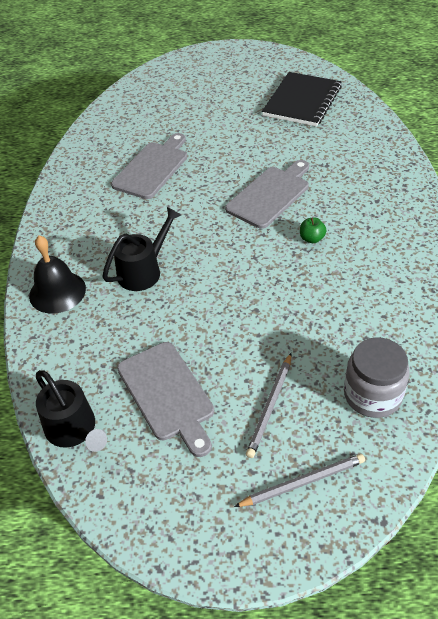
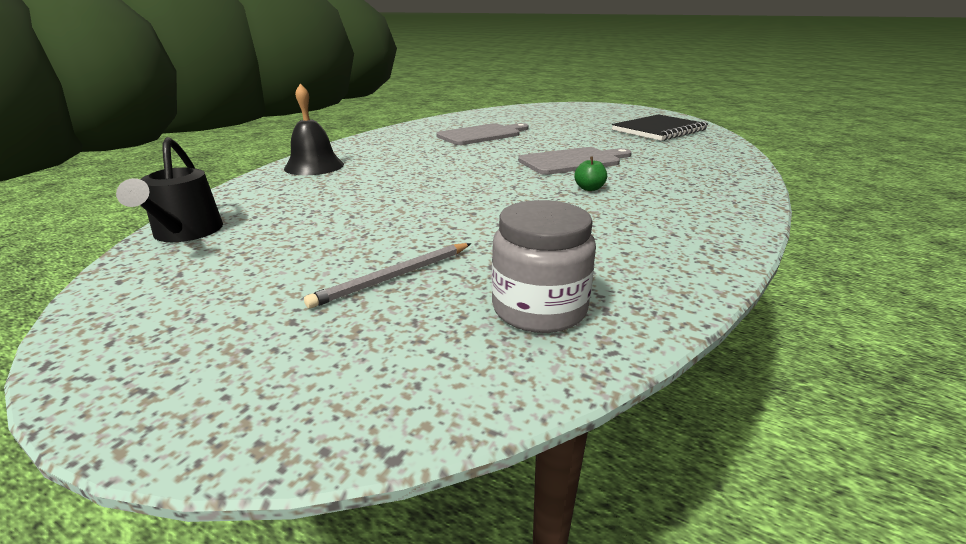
camera: 25 degrees right, 20 degrees down
(144, 270) = (400, 172): black watering can -> none
(168, 394) = (303, 237): grey cutting board -> none
(303, 482) = (337, 356): grey pencil -> none

